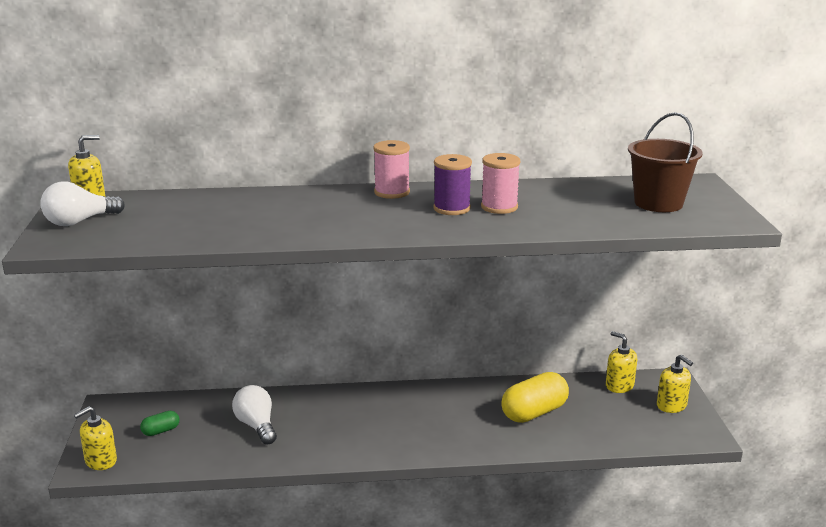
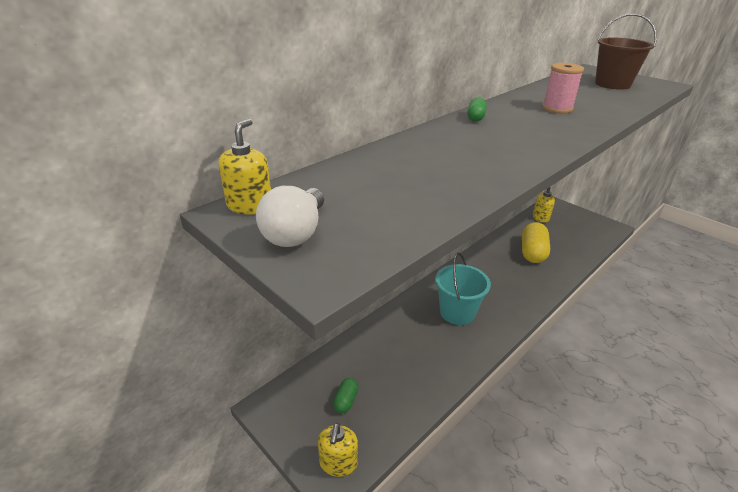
camera: 40 degrees left, 10 degrees up
(257, 426) = (407, 351): white light bulb -> none
(351, 421) = (457, 312): none -> turquoise bucket
(392, 192) = (475, 118): pink spool -> green capsule
(451, 208) = (538, 117): purple spool -> none
(671, 405) = (576, 217): yellow soap dispenser -> none

